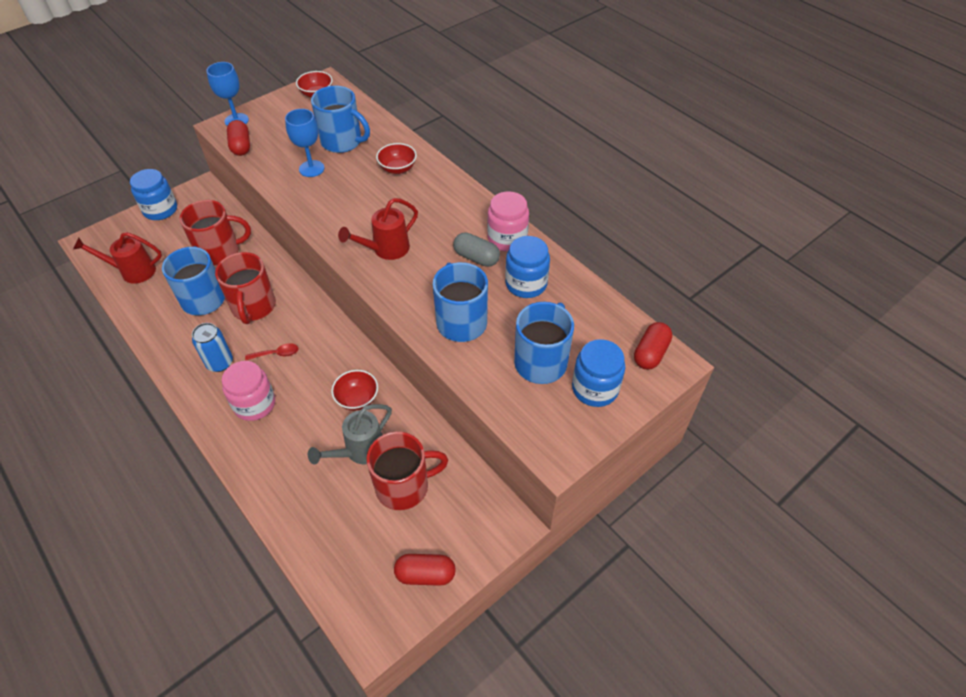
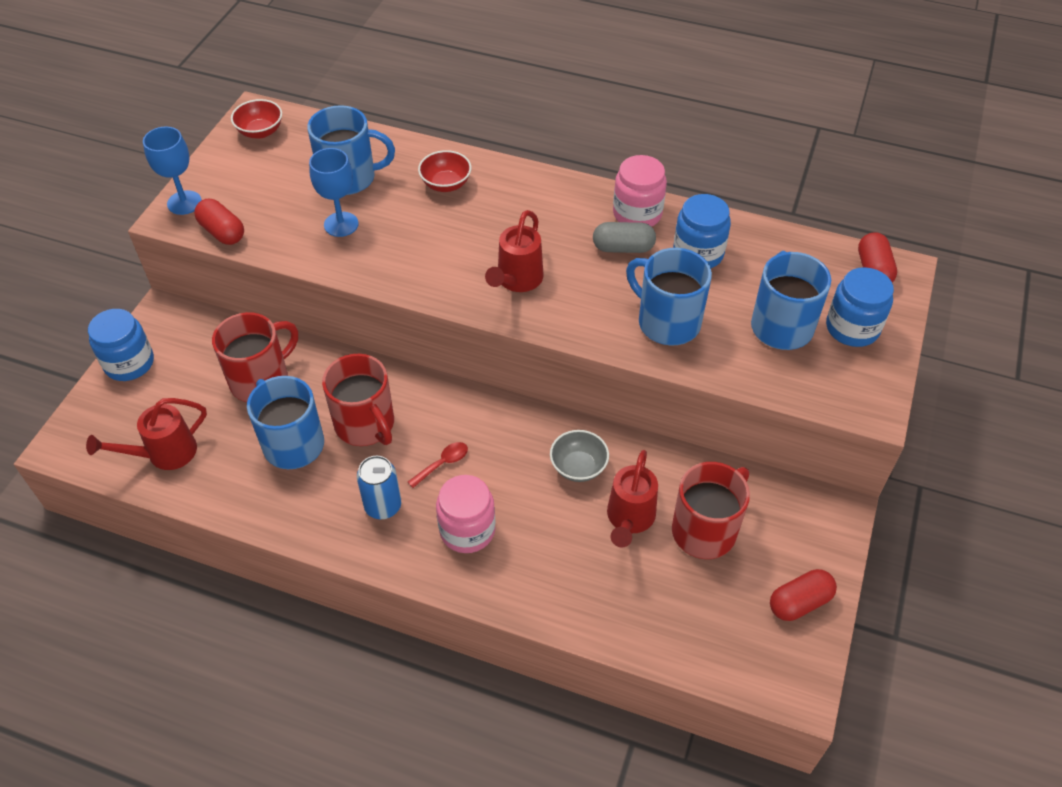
camera: 30 degrees left, 0 degrees up
(357, 399) = (578, 467): red bowl -> grey bowl
(360, 451) = (629, 519): grey watering can -> red watering can

